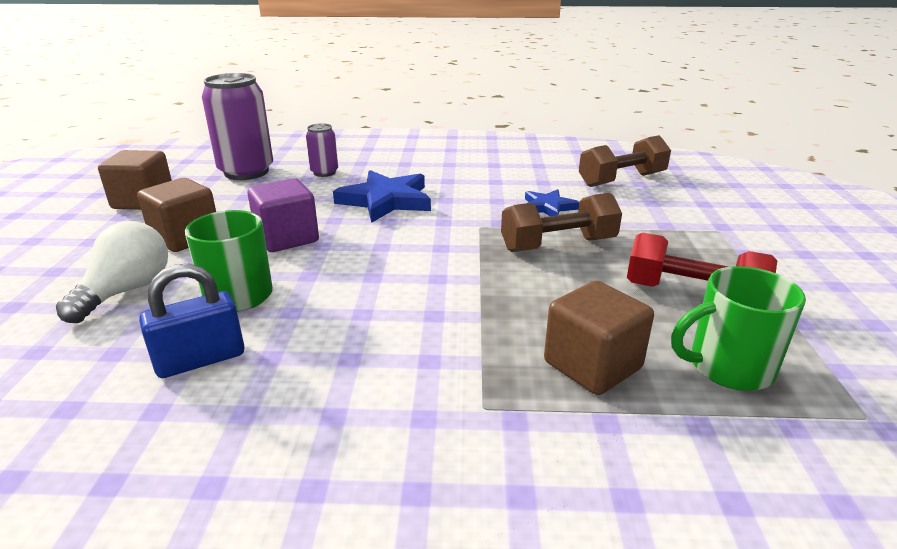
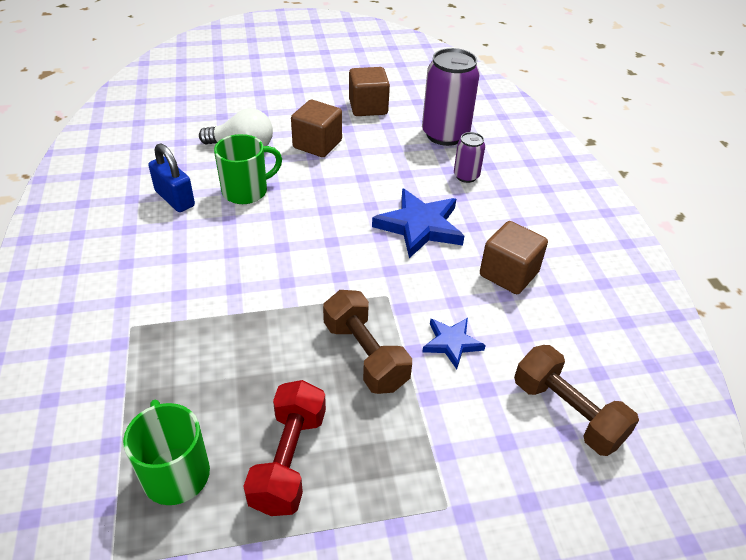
camera: 75 degrees right, 15 degrees up
(287, 238) = (330, 189): purple cube -> none
(592, 365) = (175, 382): brown cube -> brown cube (509, 274)

